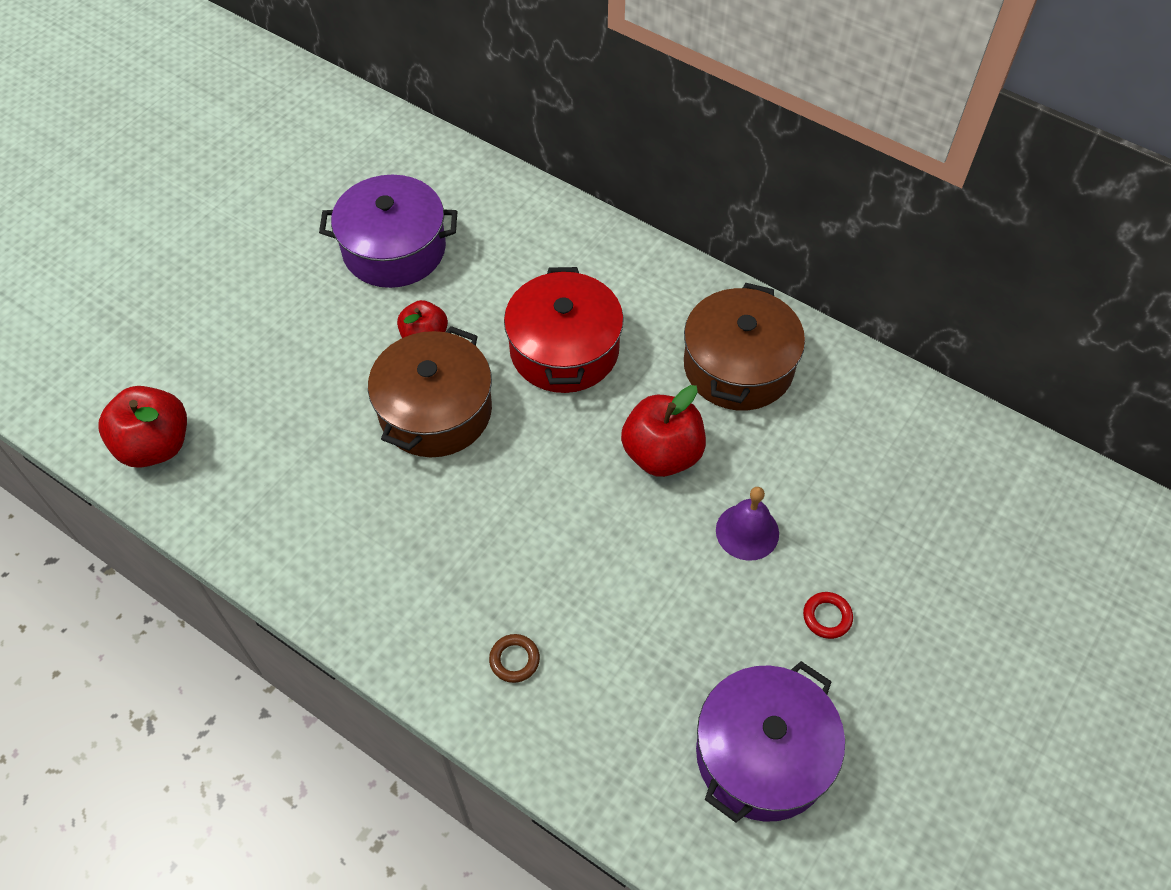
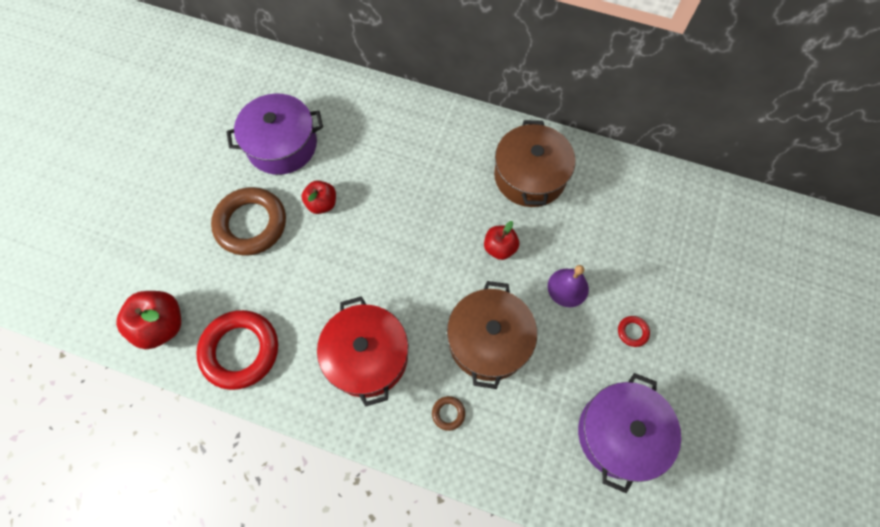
camera: 15 degrees left, 10 degrees up
(250, 503) = (240, 351): none -> red ring
(318, 342) = (251, 224): none -> brown ring
(435, 411) = (344, 254): brown pot -> brown pot (489, 341)
(564, 349) = (416, 190): red pot -> red pot (367, 356)
(662, 454) = (499, 248): red apple -> red apple, size x0.64

